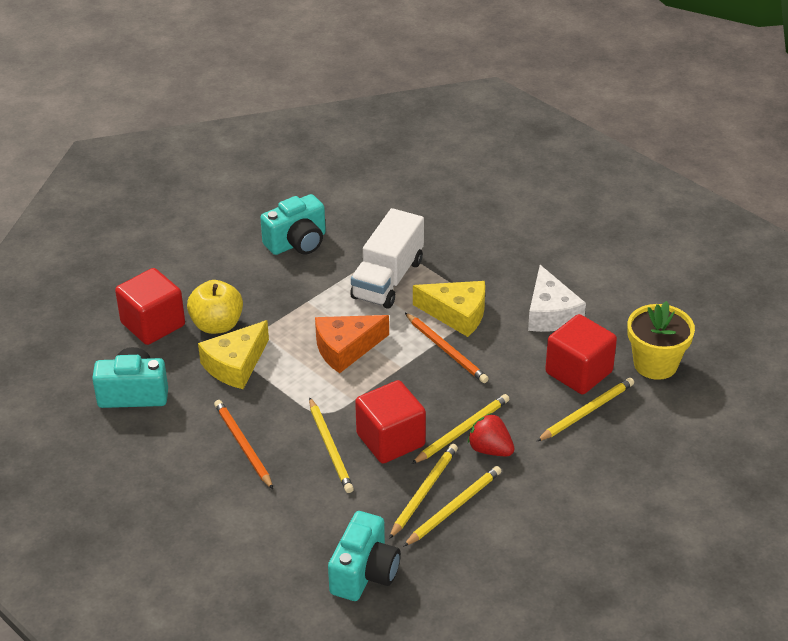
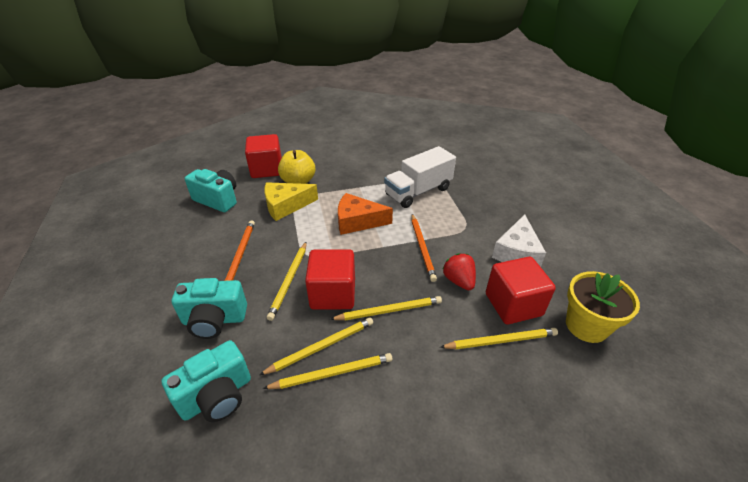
camera: 30 degrees right, 0 degrees up
(297, 243) = (382, 156): turquoise camera -> turquoise camera (214, 320)
(457, 314) = (447, 227): yellow cheese -> none
(490, 449) = (399, 336): red strawberry -> red strawberry (459, 281)

